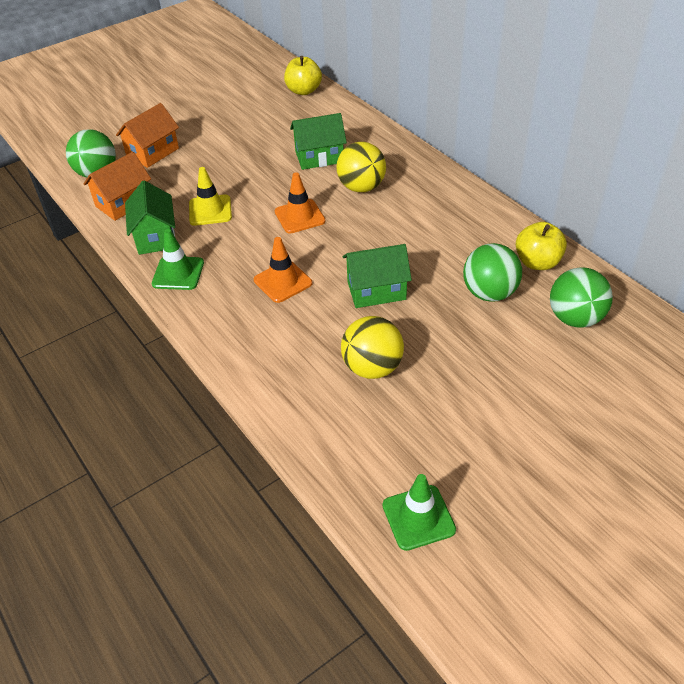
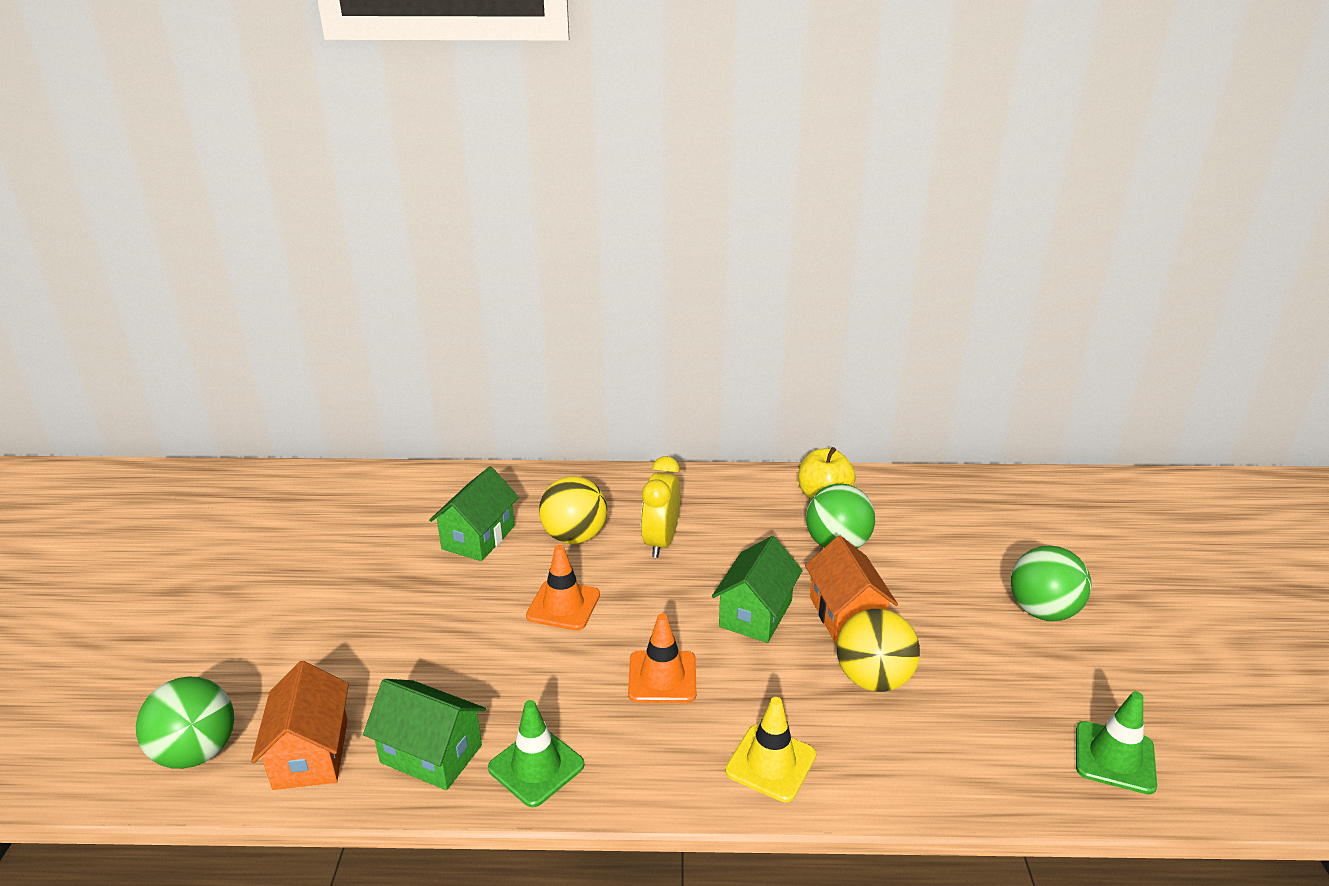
camera: 55 degrees left, 15 degrees down
(153, 152) = (244, 669): orange house -> orange house (846, 615)
(210, 210) = (449, 674): yellow traffic cone -> yellow traffic cone (770, 763)
(303, 91) = (338, 486): yellow apple -> none
(397, 220) = (661, 542): none -> yellow clock
(575, 318) = (918, 517): green ball -> green ball (1042, 611)

